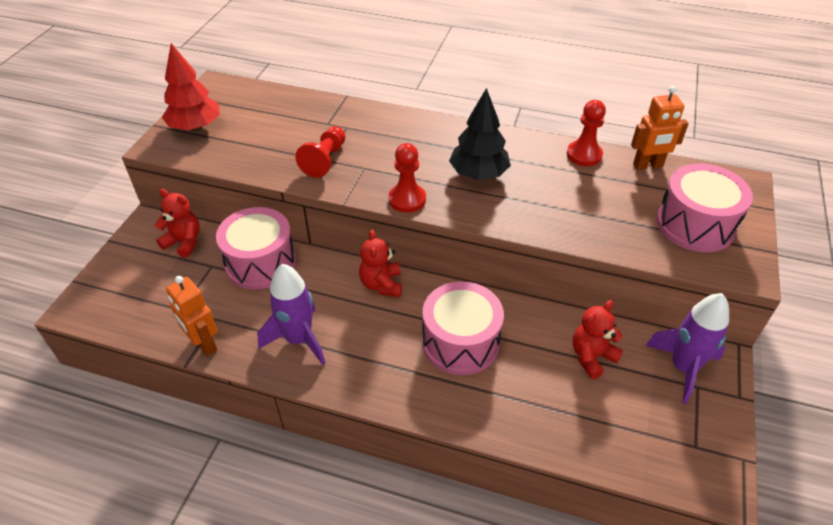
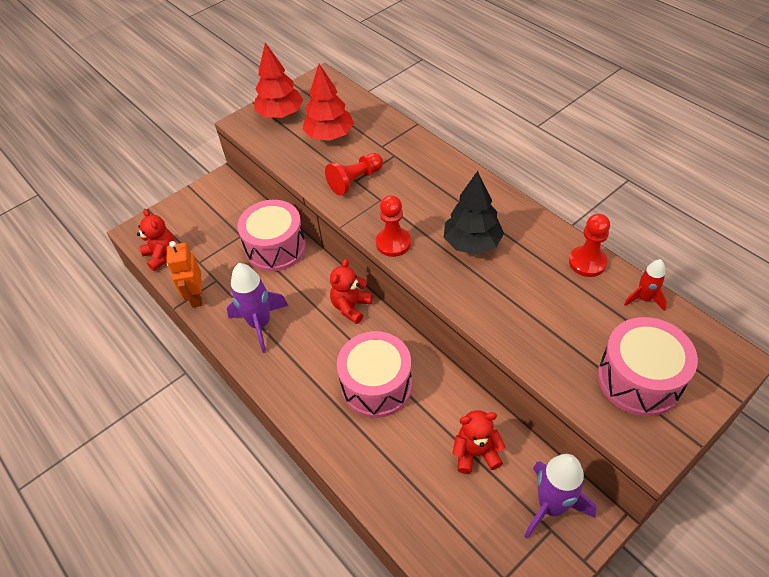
camera: 35 degrees right, 5 degrees up
(184, 242) = (235, 208): red teddy bear -> red teddy bear (161, 255)
(265, 130) = (329, 135): none -> red tree
(648, 165) = (644, 299): orange robot -> red rocket

